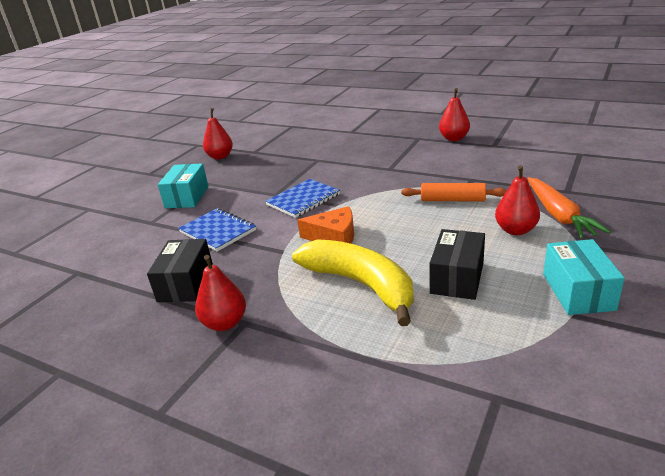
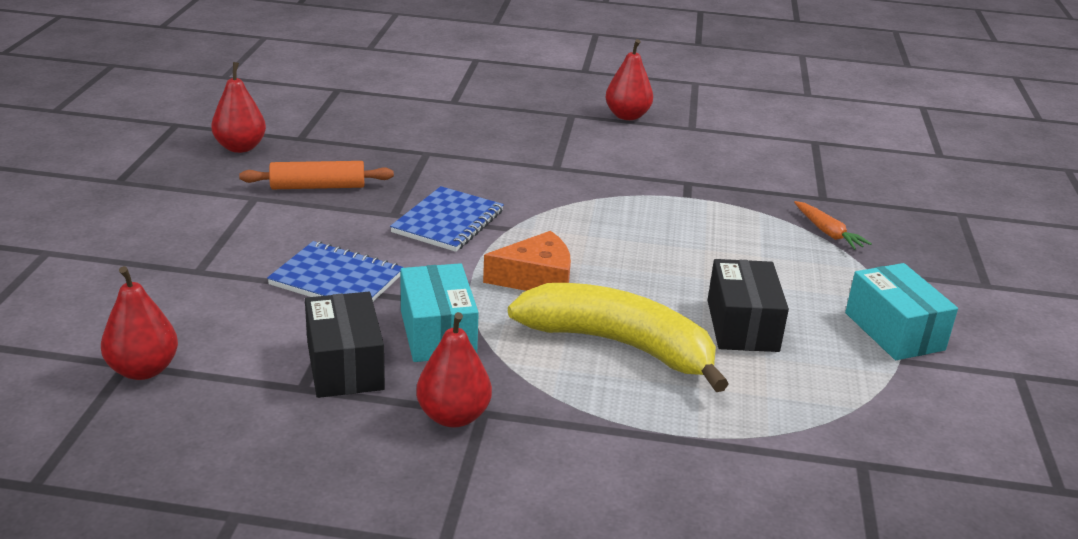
camera: 25 degrees left, 0 degrees up
(187, 197) = (233, 223): turquoise box -> turquoise box (438, 333)
(452, 200) = (678, 215): orange rolling pin -> orange rolling pin (318, 187)
(515, 230) = (784, 256): red pear -> red pear (143, 370)
(558, 215) = (827, 232): orange carrot -> orange carrot, size x0.58

